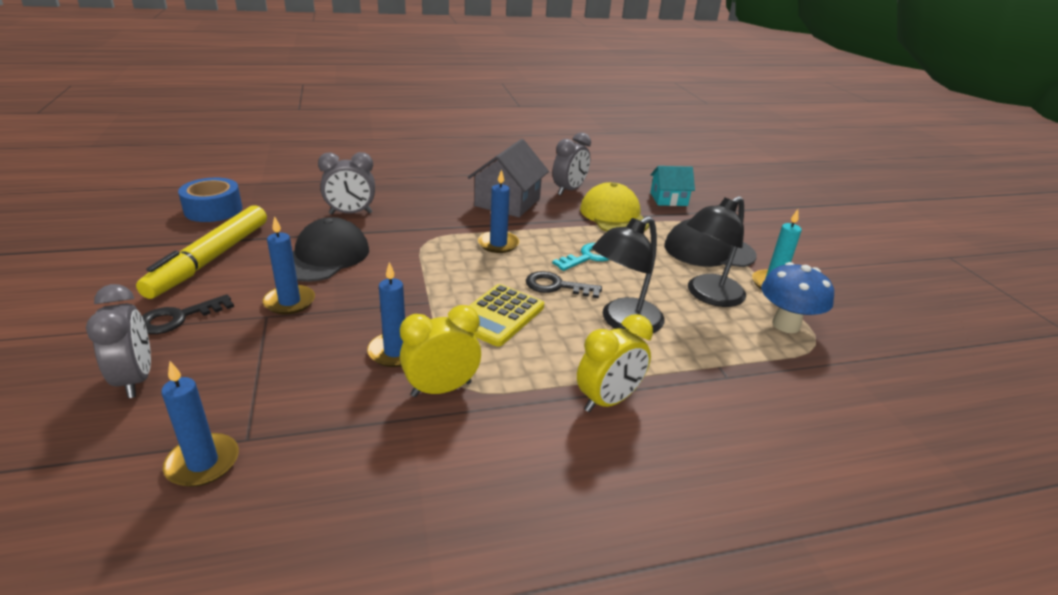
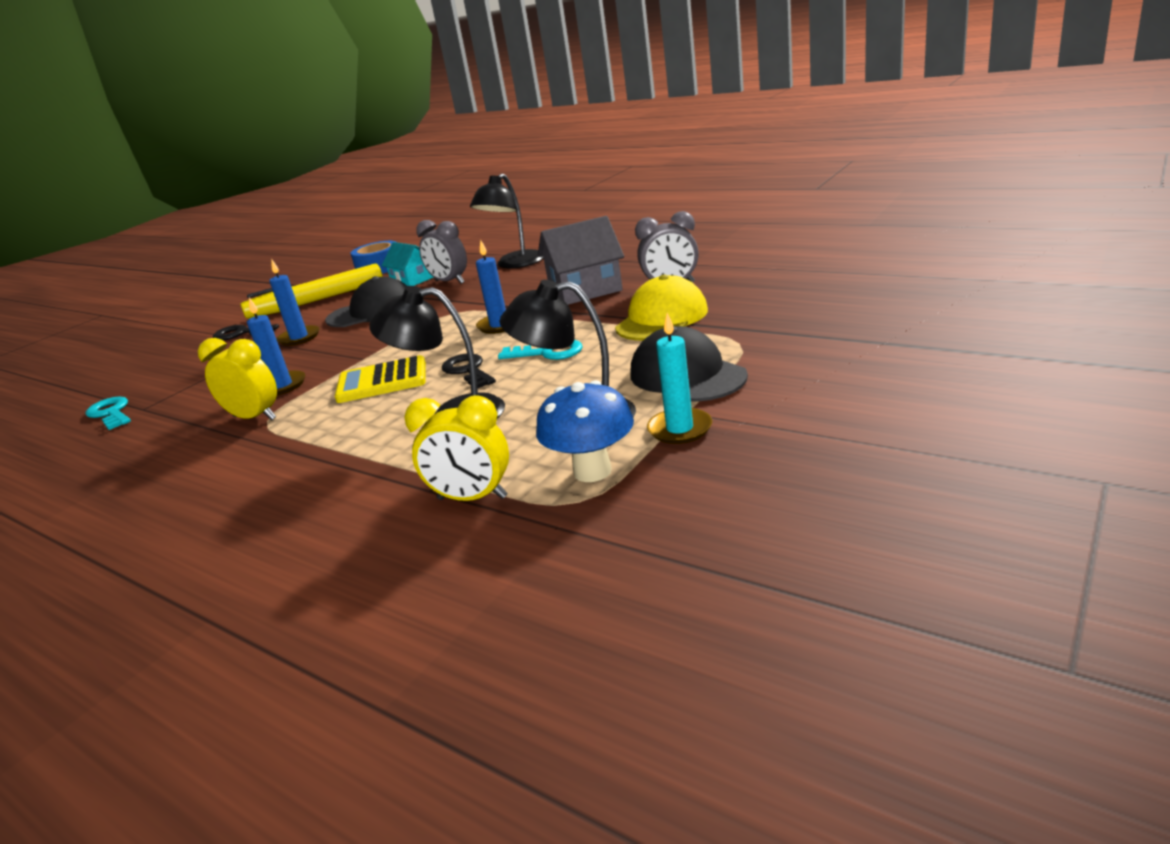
camera: 55 degrees right, 5 degrees down
(136, 379) = (169, 362): grey clock -> none
(203, 463) = (111, 413): blue candle -> turquoise key
(387, 188) = (515, 264): none -> black lamp
(608, 400) = (315, 466): yellow clock -> yellow clock (472, 498)
(668, 199) = (770, 311): turquoise house -> turquoise house (413, 280)

